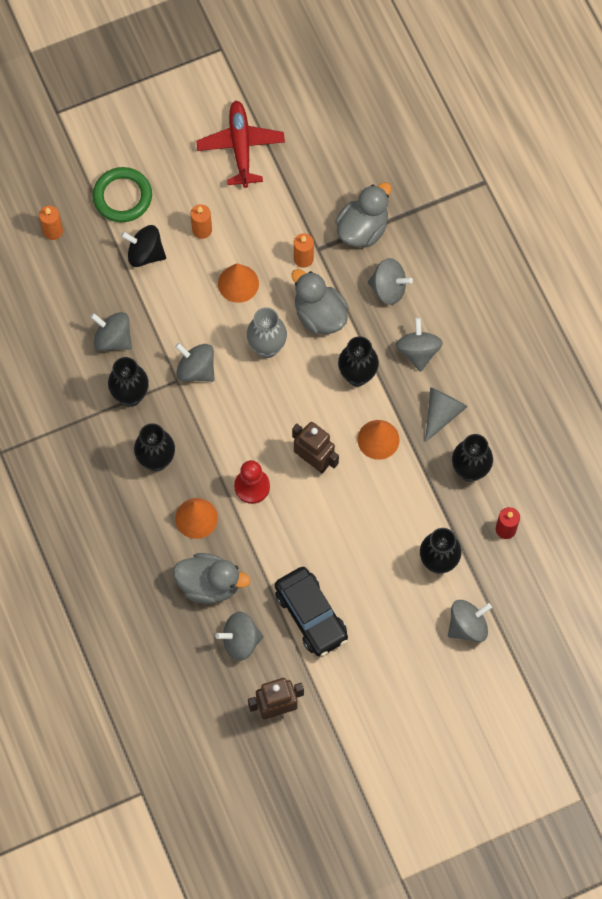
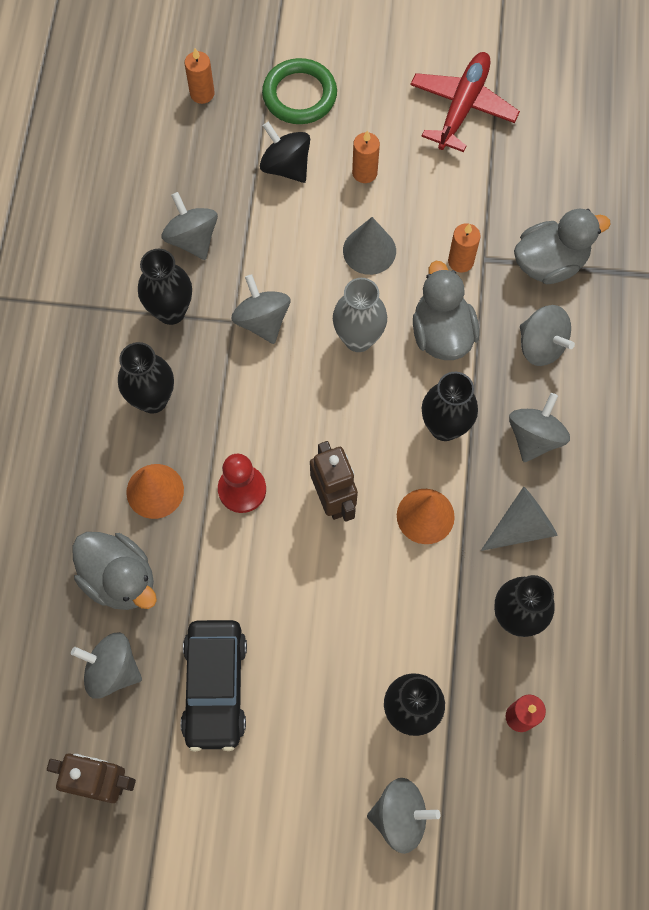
camera: 30 degrees right, 0 degrees up
(238, 283) = (369, 250): orange cone -> grey cone

